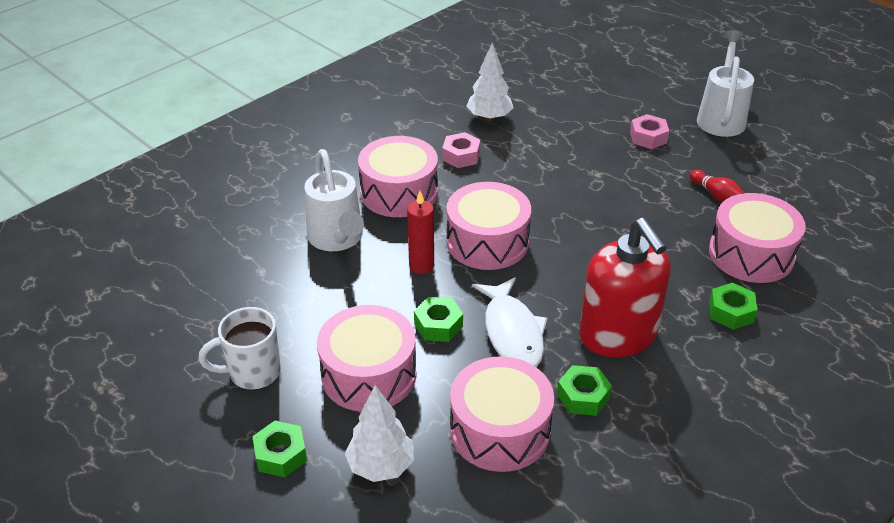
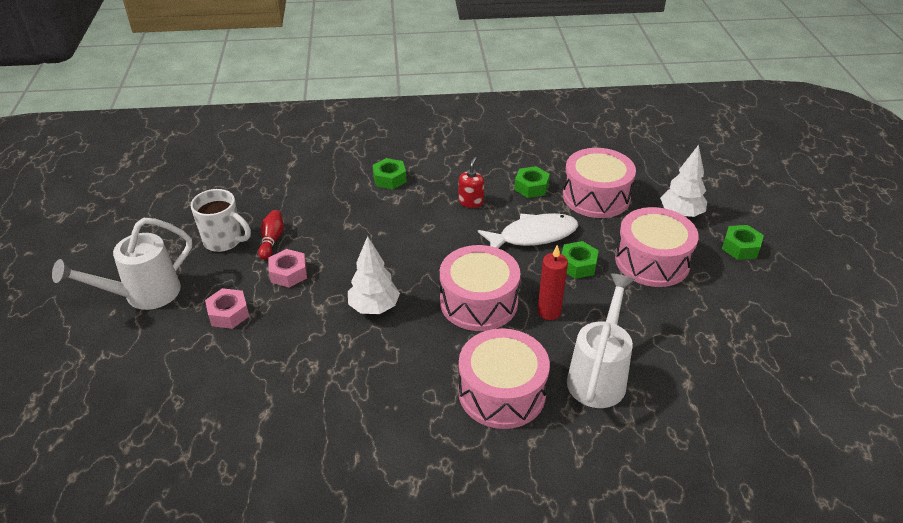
camera: 140 degrees left, 0 degrees up
(253, 373) = (736, 303): white mug -> white mug (224, 241)
(461, 156) = (403, 398): pink nut -> pink nut (288, 273)
(489, 118) = (319, 430): white tree -> white tree (374, 308)
(512, 332) = (533, 236): white fish -> white fish turned 45 degrees clockwise
(618, 335) = (471, 202): red soap dispenser -> red soap dispenser, size x0.42
(751, 254) = (322, 197): pink drum -> none

